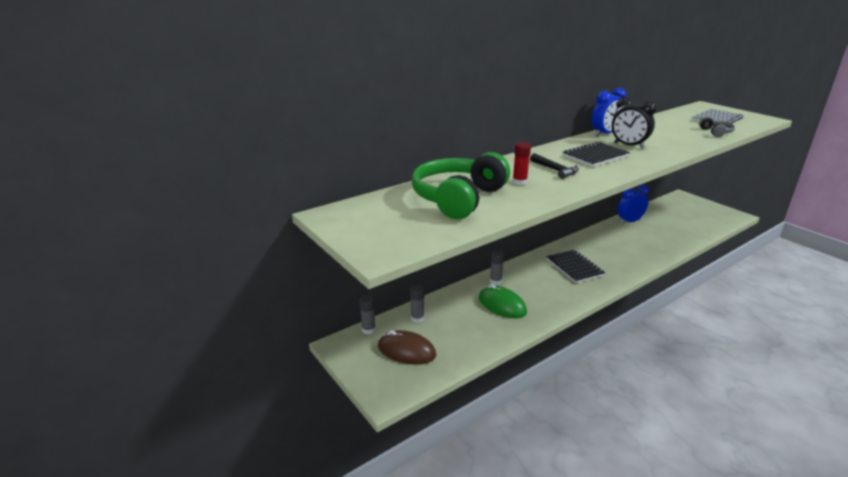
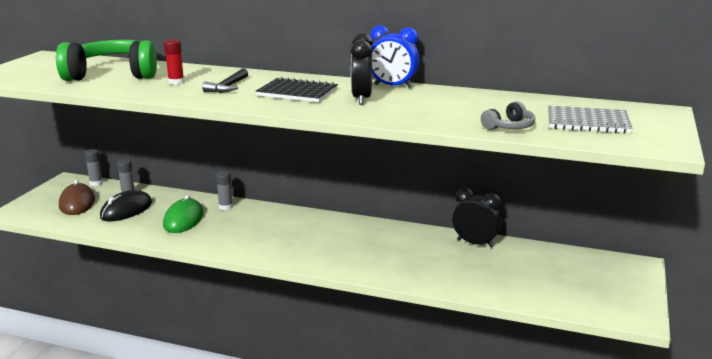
camera: 55 degrees right, 5 degrees down
(453, 327) = (126, 210): none -> black mouse
(574, 267) = (301, 235): black notebook -> none
(629, 221) = (475, 243): blue clock -> black clock

